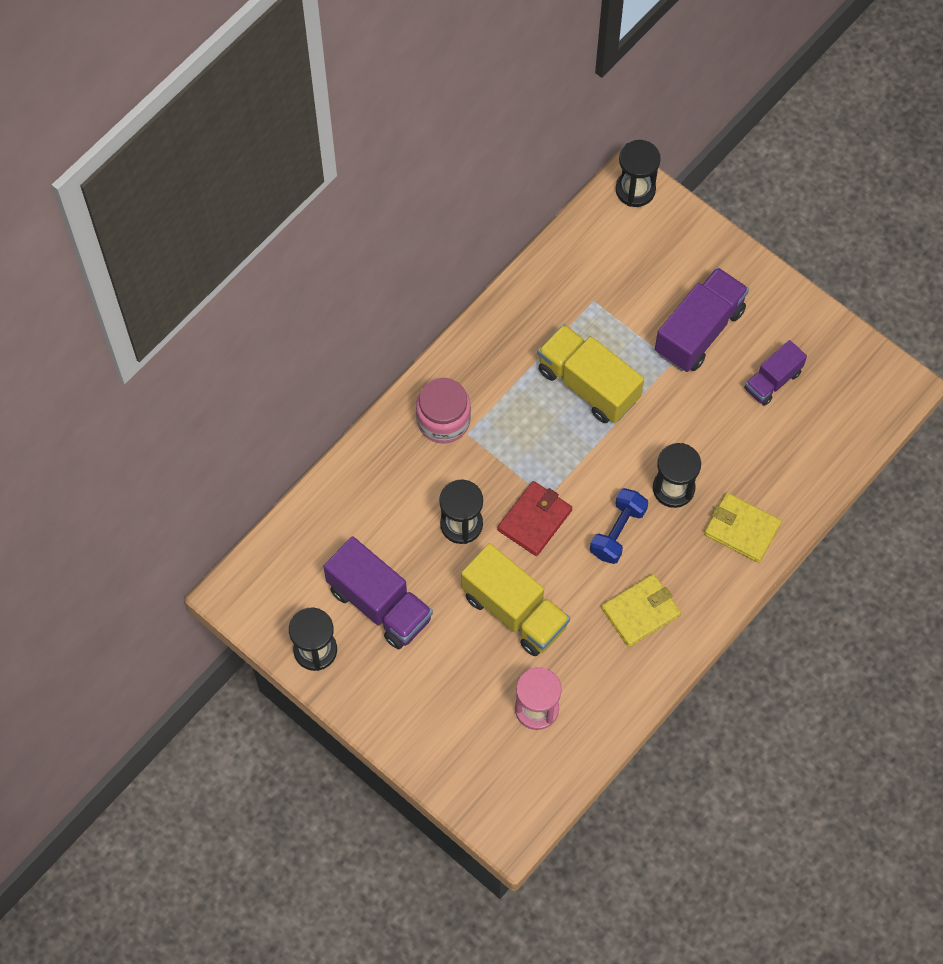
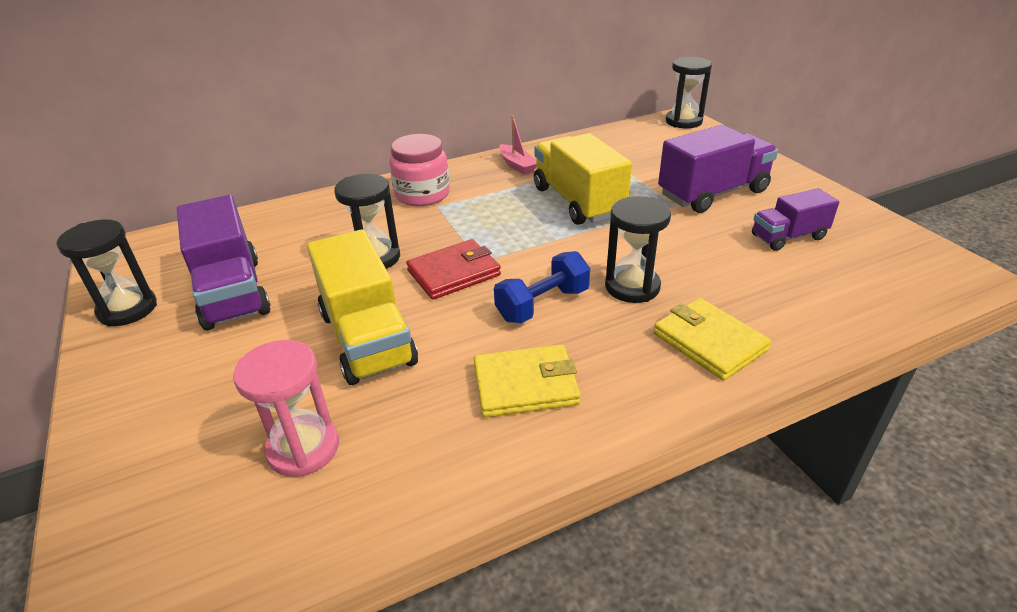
camera: 25 degrees right, 30 degrees down
(504, 338) = (517, 165): none -> pink boat

